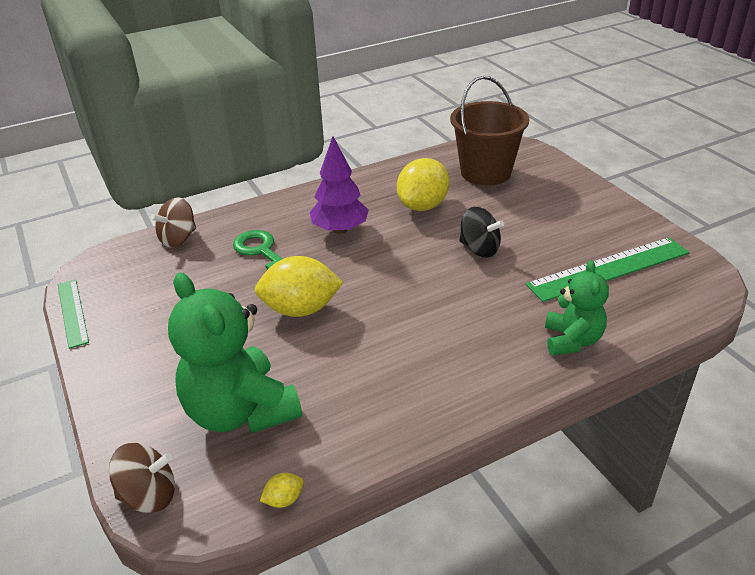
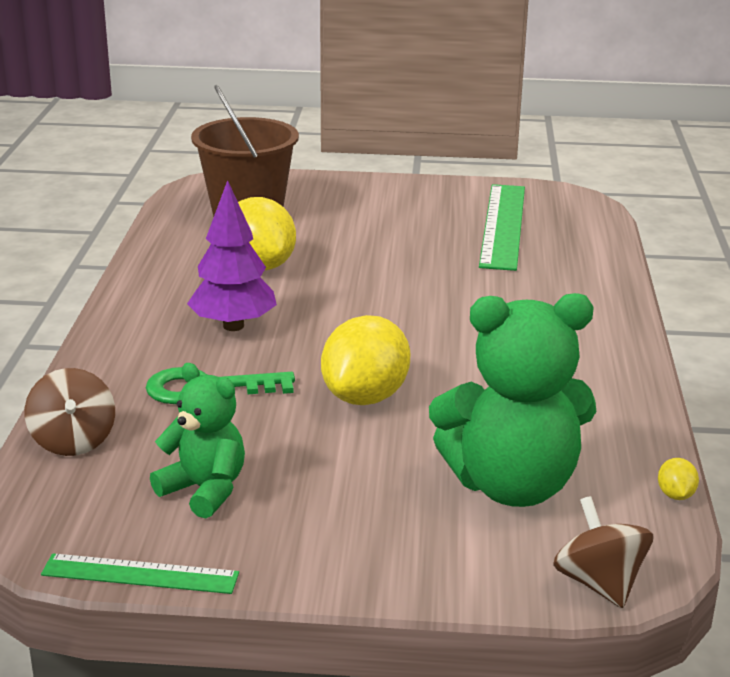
camera: 60 degrees left, 10 degrees down
(149, 495) = (599, 583): brown spinning top -> brown spinning top turned 45 degrees counterclockwise
(479, 249) = (388, 267): black spinning top -> none
(572, 340) = (587, 279): green teddy bear -> green teddy bear (204, 490)

